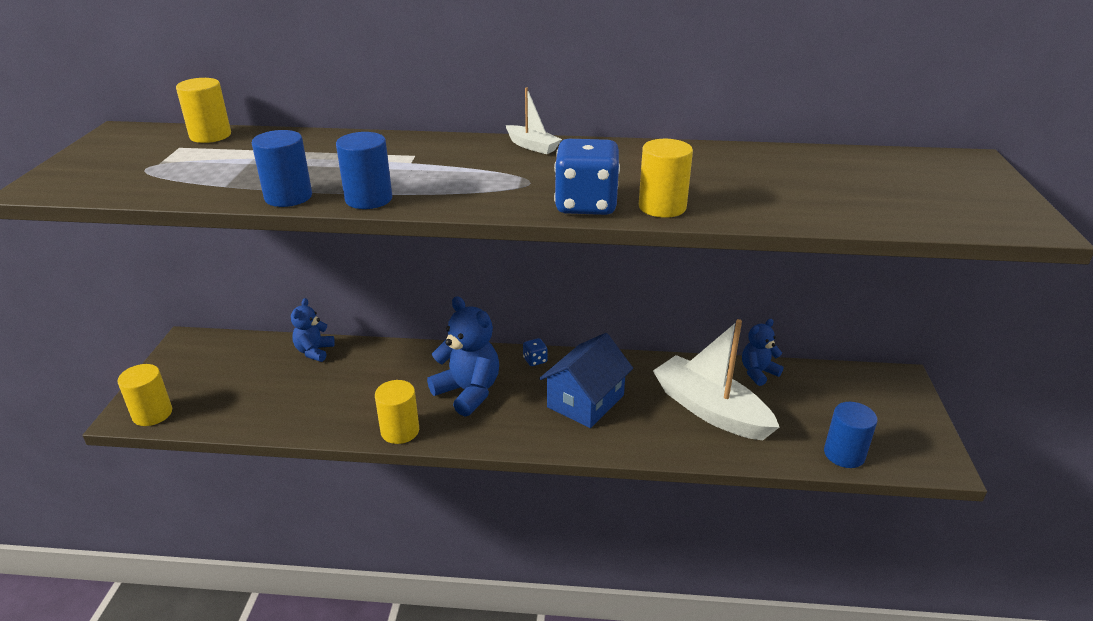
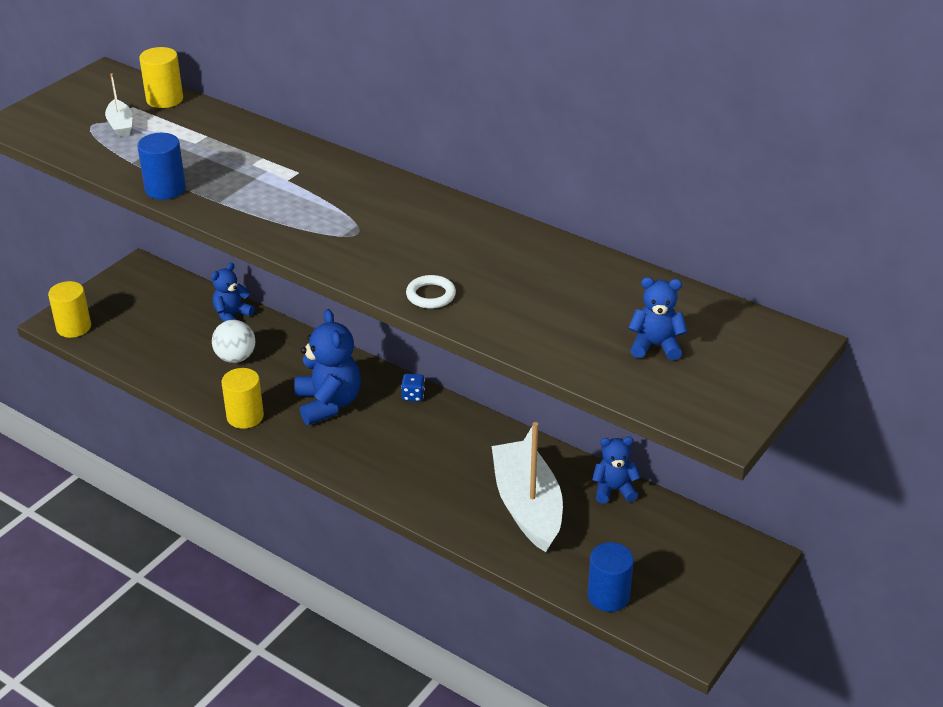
camera: 30 degrees right, 5 degrees up
(347, 384) = (235, 358): none -> white ball
(368, 199) = (219, 210): blue cylinder -> none
(532, 146) = (404, 192): white boat -> white boat (120, 125)
(585, 401) = (421, 452): blue house -> none
(586, 205) = (373, 272): blue dice -> none
(662, 207) = (431, 295): yellow cylinder -> white ring
(890, 190) = (655, 346): none -> blue teddy bear

